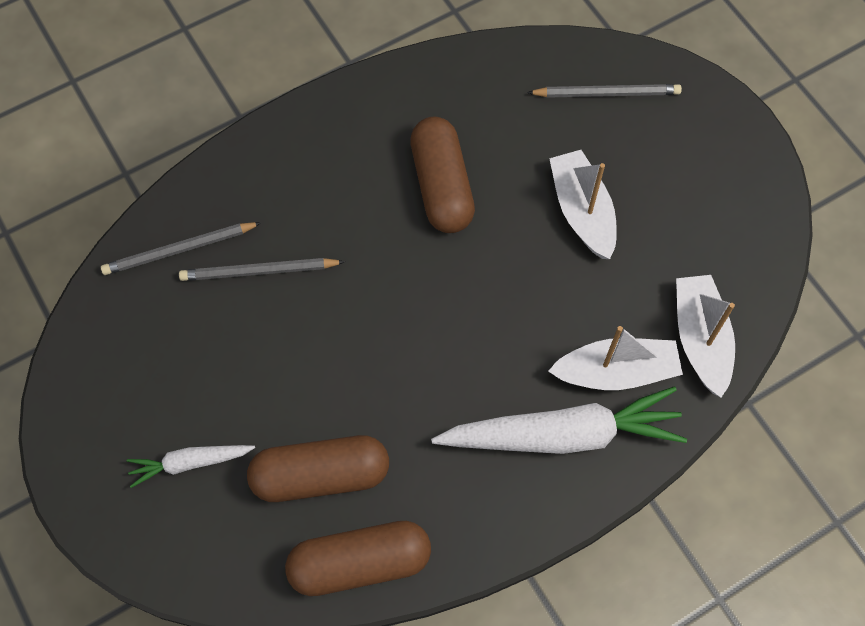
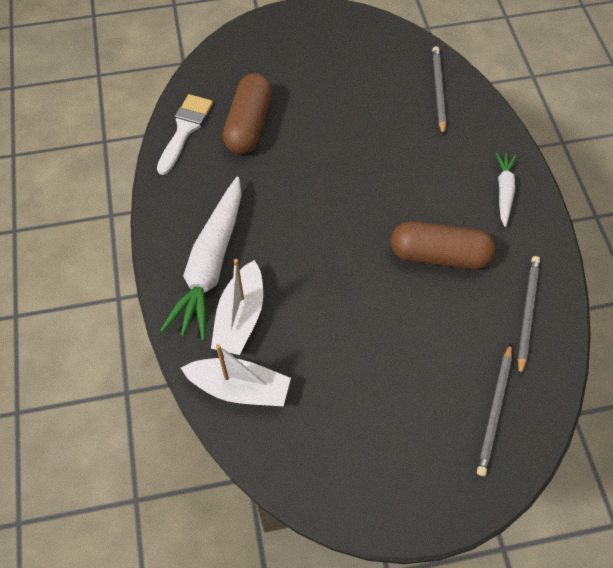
camera: 110 degrees right, 5 degrees down
(190, 463) = (287, 66): white carrot -> white carrot (504, 191)
(259, 271) = (406, 128): grey pencil -> grey pencil (527, 314)
(360, 563) = (185, 129): brown capsule -> white brush
(582, 211) = (383, 345): white boat -> none

